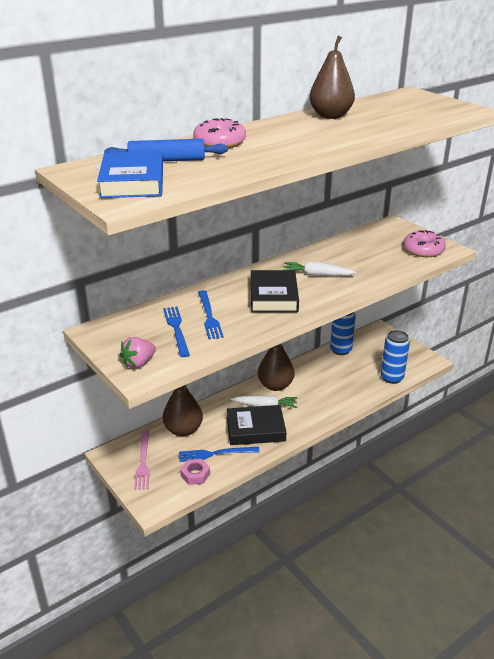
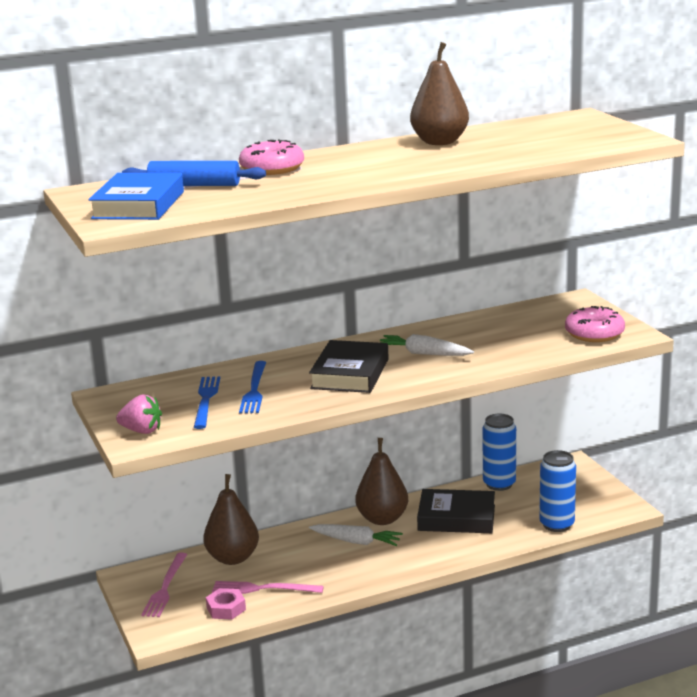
camera: 15 degrees right, 10 degrees down
(139, 363) = (142, 431): pink strawberry -> pink strawberry turned 135 degrees counterclockwise
(215, 454) = (263, 589): blue fork -> pink fork
(255, 429) = (330, 567): black book -> black book (456, 518)

